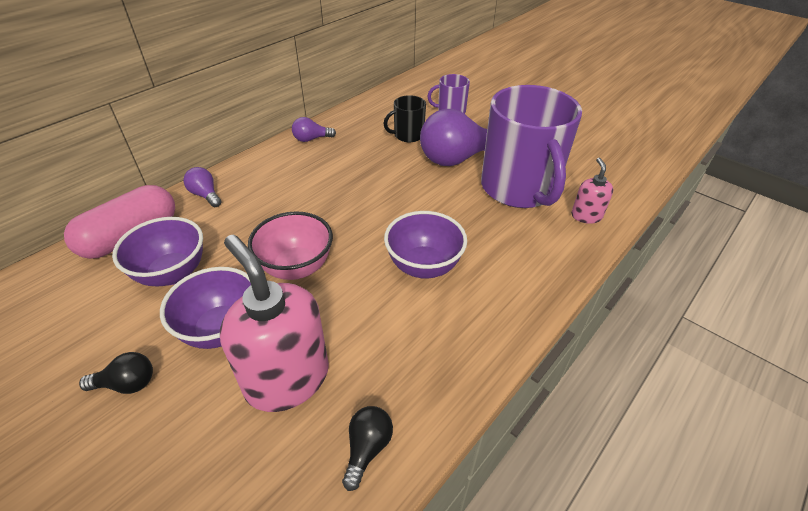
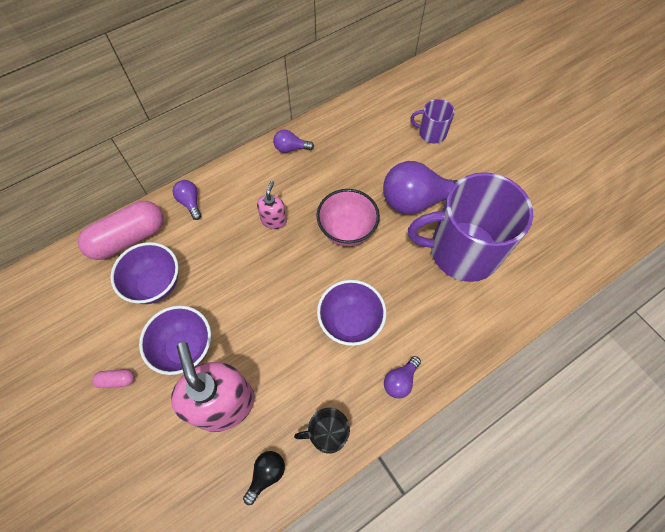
camera: 15 degrees right, 20 degrees up
(127, 384) = (117, 380): black light bulb -> pink capsule
(296, 267) = (249, 300): pink bowl -> pink bowl (347, 230)
(408, 135) = (380, 160): black mug -> black mug (327, 434)
(503, 309) = (400, 381): none -> purple light bulb
(519, 188) = (462, 251): purple mug -> purple mug turned 90 degrees clockwise
(586, 216) = (511, 298): pink soap dispenser -> pink soap dispenser (274, 220)

